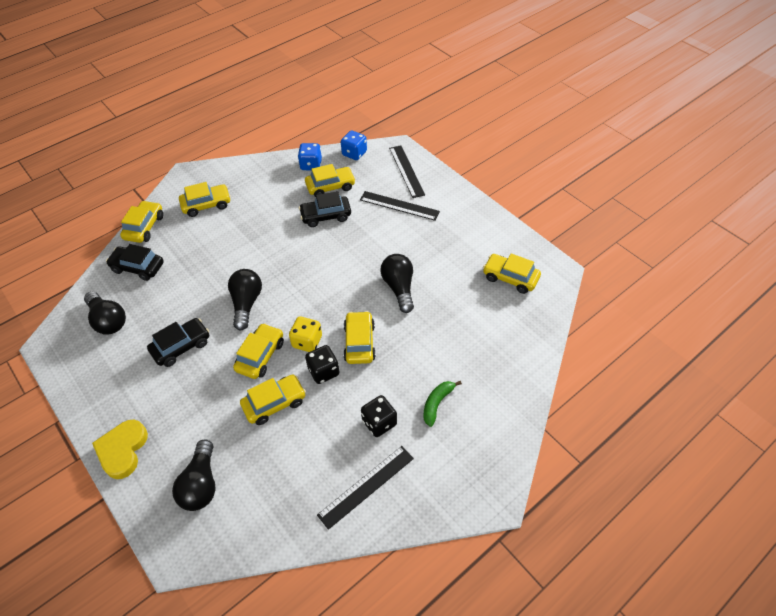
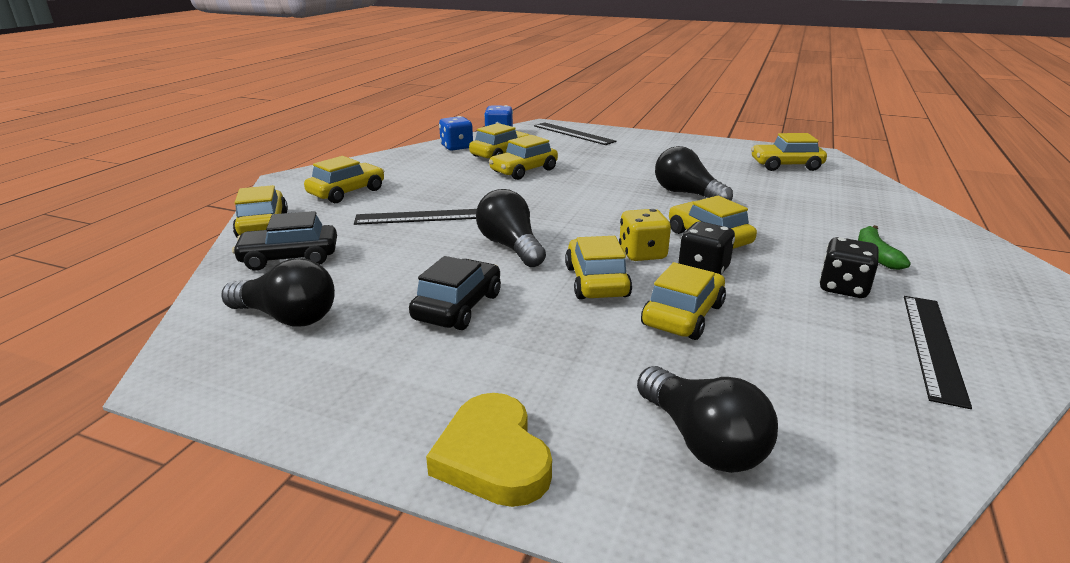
camera: 30 degrees left, 25 degrees down
(326, 216) = (524, 171): black car -> yellow car
(399, 205) = (599, 151): black ruler -> black ruler (424, 217)

